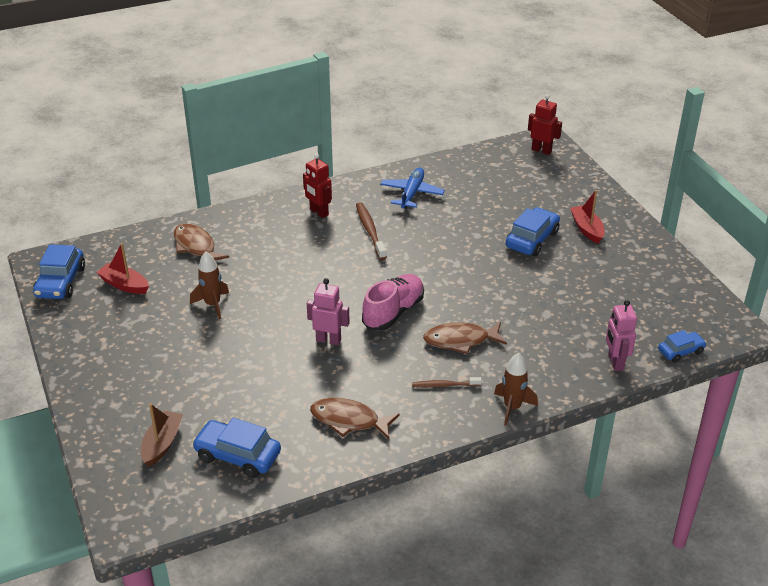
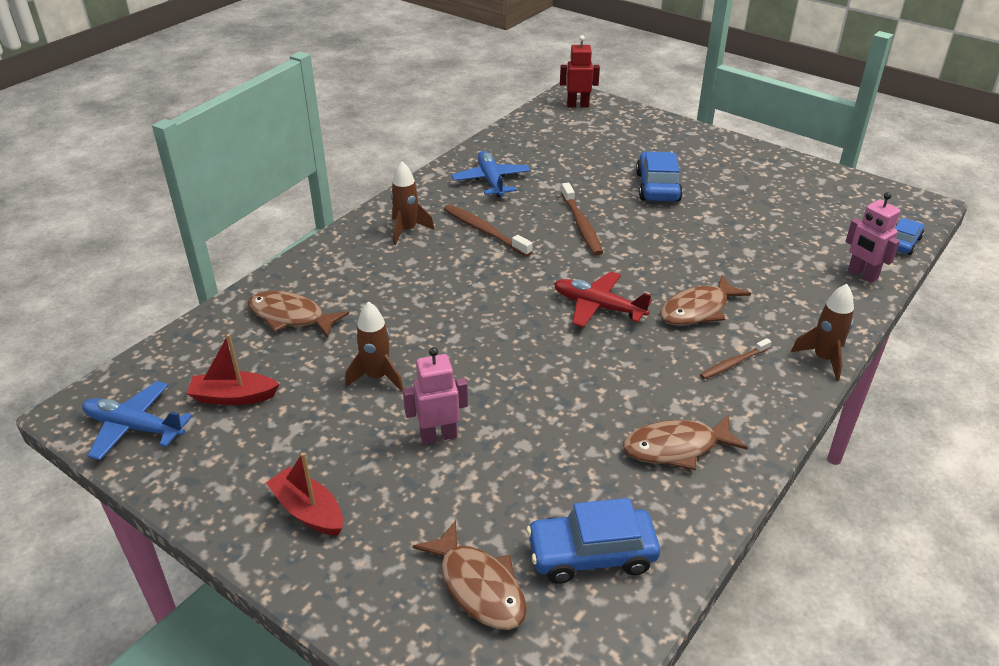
camera: 30 degrees left, 0 degrees up
(61, 282) = (134, 427): blue car -> blue plane
(162, 444) = (478, 586): brown boat -> brown fish
(318, 212) = (407, 230): red robot -> brown rocket
(328, 340) = (558, 364): pink robot -> pink robot (438, 436)
(393, 312) = (598, 307): pink shoe -> red plane
(442, 250) = (581, 225): none -> brown toothbrush
(587, 229) = (697, 162): red boat -> red boat (308, 511)

